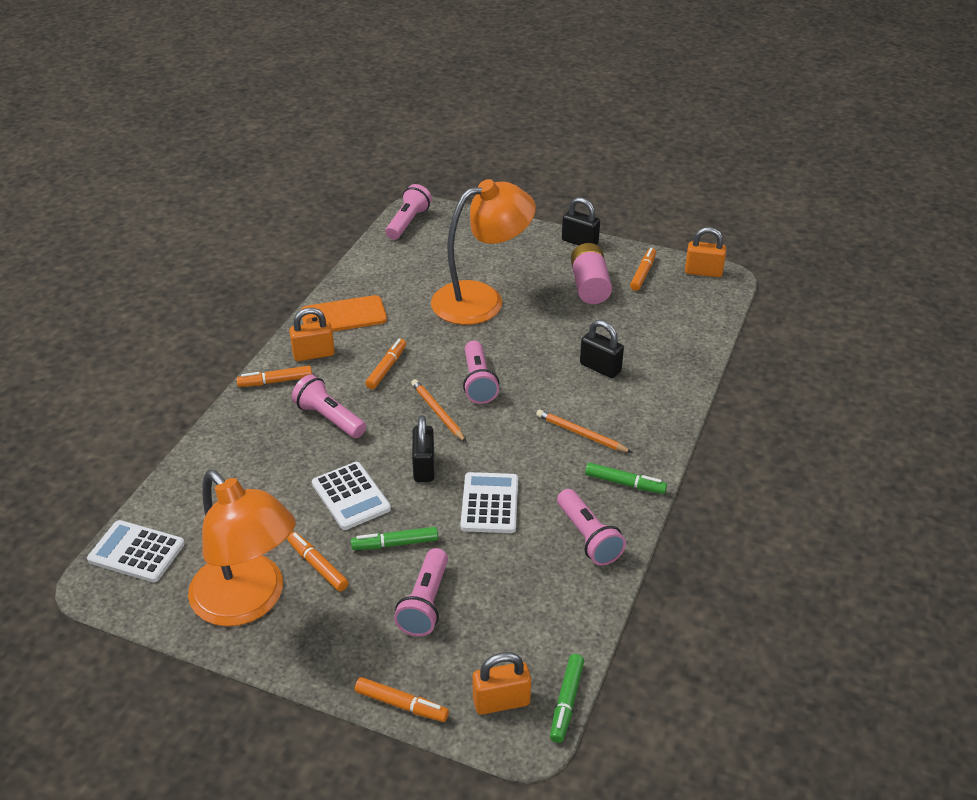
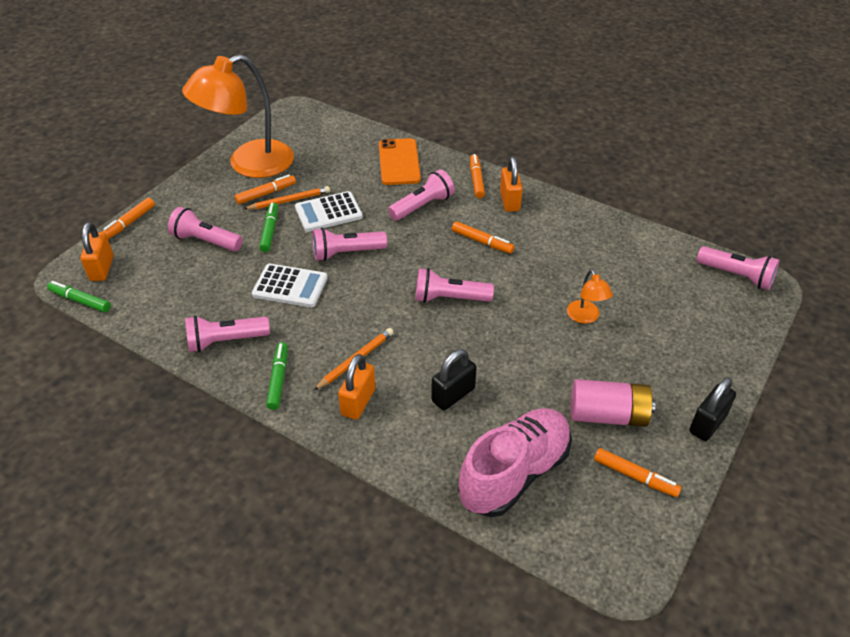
camera: 100 degrees right, 5 degrees up
(136, 552) = (314, 121): white calculator -> none
(343, 316) = (564, 221): orange phone -> orange phone (399, 162)
(424, 467) = (347, 253): black padlock -> pink flashlight
(437, 412) = (413, 267): orange pencil -> orange pencil (289, 200)
(481, 299) = (585, 317): orange lamp -> orange lamp, size x0.42
(625, 483) = (278, 379): green marker -> green marker turned 150 degrees clockwise
(666, 329) = (514, 473): none -> pink shoe
(703, 272) = (639, 550): orange padlock -> orange padlock (358, 402)

